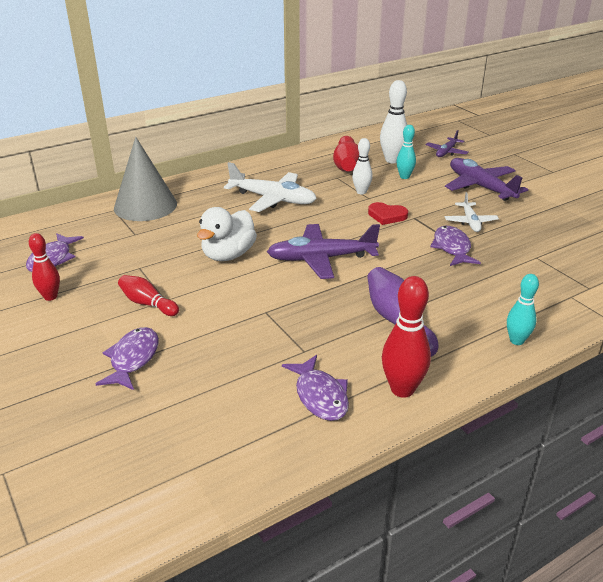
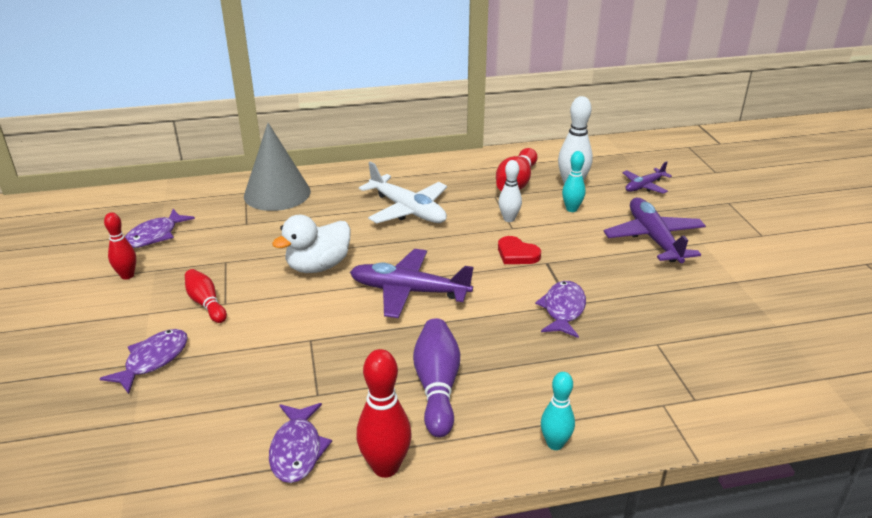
camera: 20 degrees right, 0 degrees up
(470, 222) = (608, 281): white plane -> none

